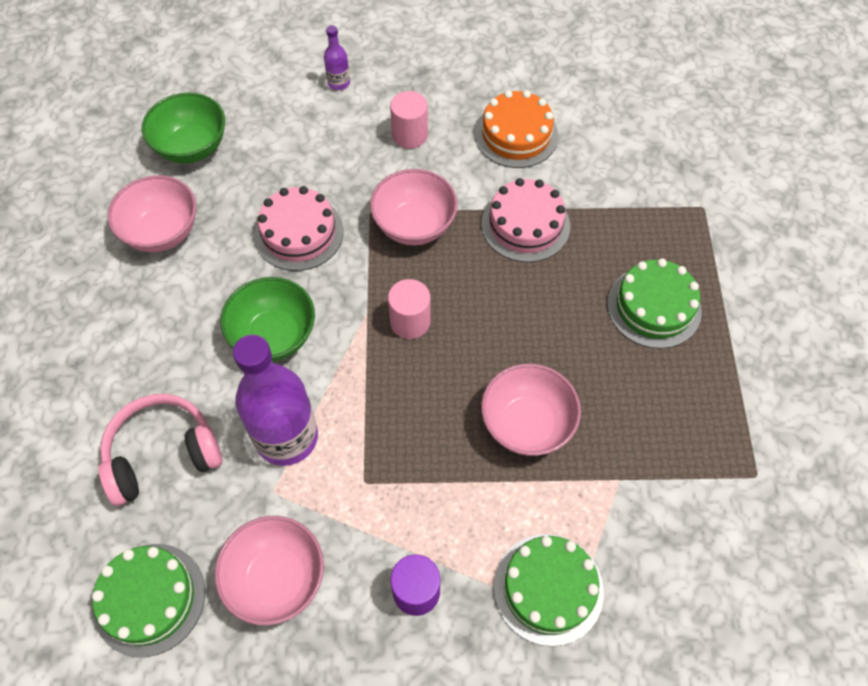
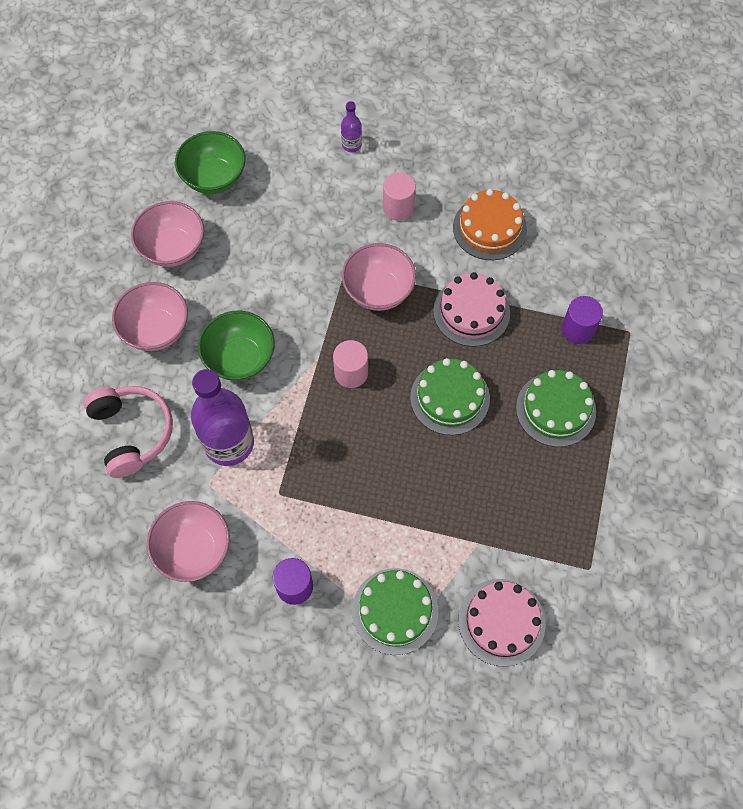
camera: 15 degrees right, 5 degrees up
(149, 599) = (98, 539): green cake -> green cake (450, 398)
(162, 454) = (132, 432): pink headphones -> pink headphones turned 75 degrees clockwise
(299, 233) = (282, 275): pink cake -> pink cake (501, 622)
(526, 424) = (419, 480): pink bowl -> pink bowl (156, 330)
(647, 217) = (577, 329): none -> purple cylinder

